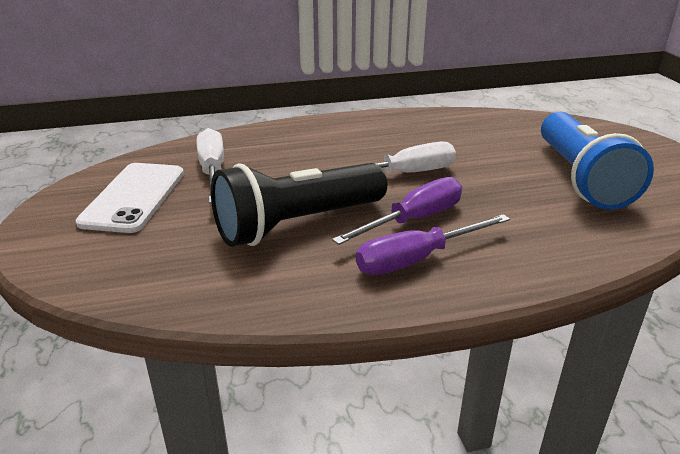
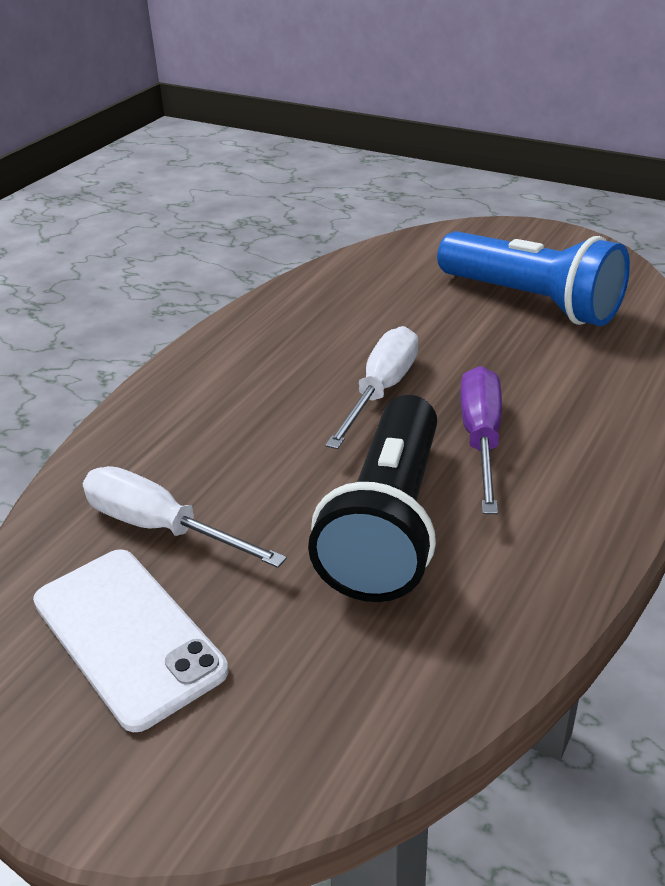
camera: 45 degrees left, 5 degrees up
(416, 259) = (555, 480): purple screwdriver -> none

